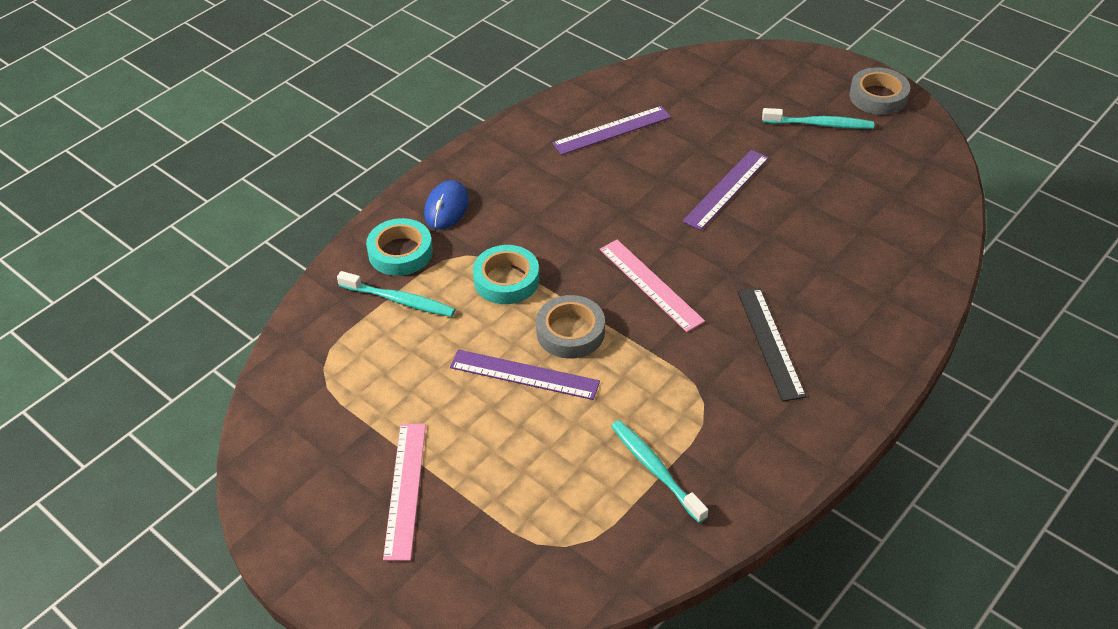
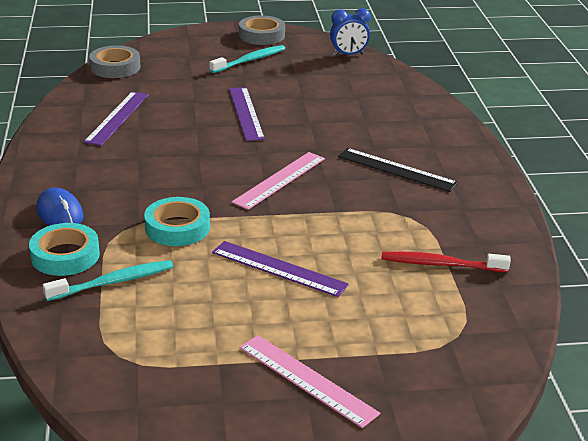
camera: 50 degrees left, 15 degrees down
(524, 375) = (279, 268): purple ruler -> purple ruler turned 60 degrees clockwise
(570, 332) = (270, 230): grey tape -> grey tape (115, 67)
(650, 284) = (280, 180): pink ruler -> pink ruler turned 60 degrees counterclockwise
(655, 470) = (441, 264): turquoise toothbrush -> red toothbrush
(933, 171) = (348, 55): none -> blue clock

